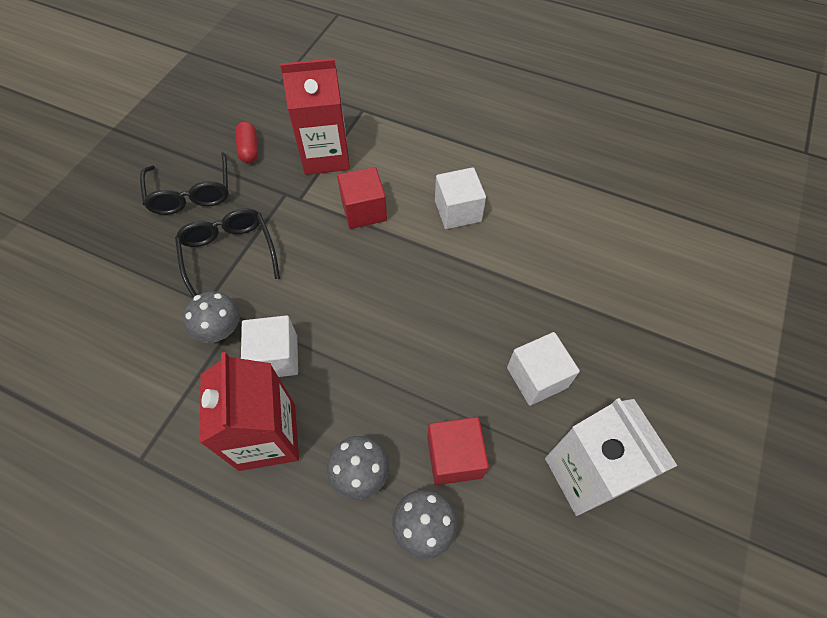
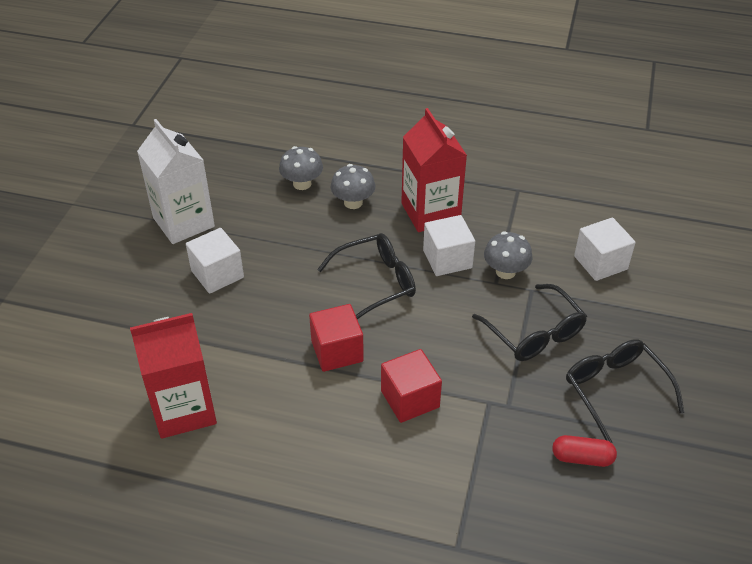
camera: 170 degrees right, 15 degrees down
(249, 149) = (582, 458): red capsule -> red capsule turned 60 degrees counterclockwise
(325, 156) = (480, 463): red carton -> red carton (184, 409)
(362, 337) = (376, 282): none -> black glasses
(454, 457) = (284, 219): red cube -> red cube (337, 351)
(458, 211) = (301, 414): white cube -> white cube (600, 263)

